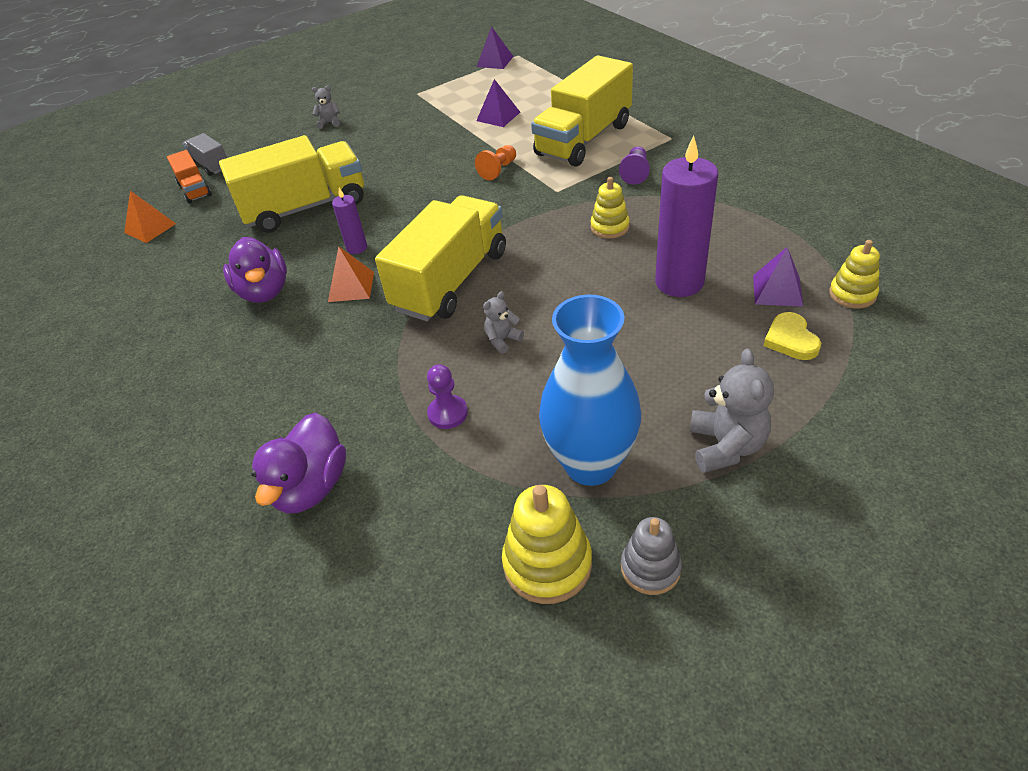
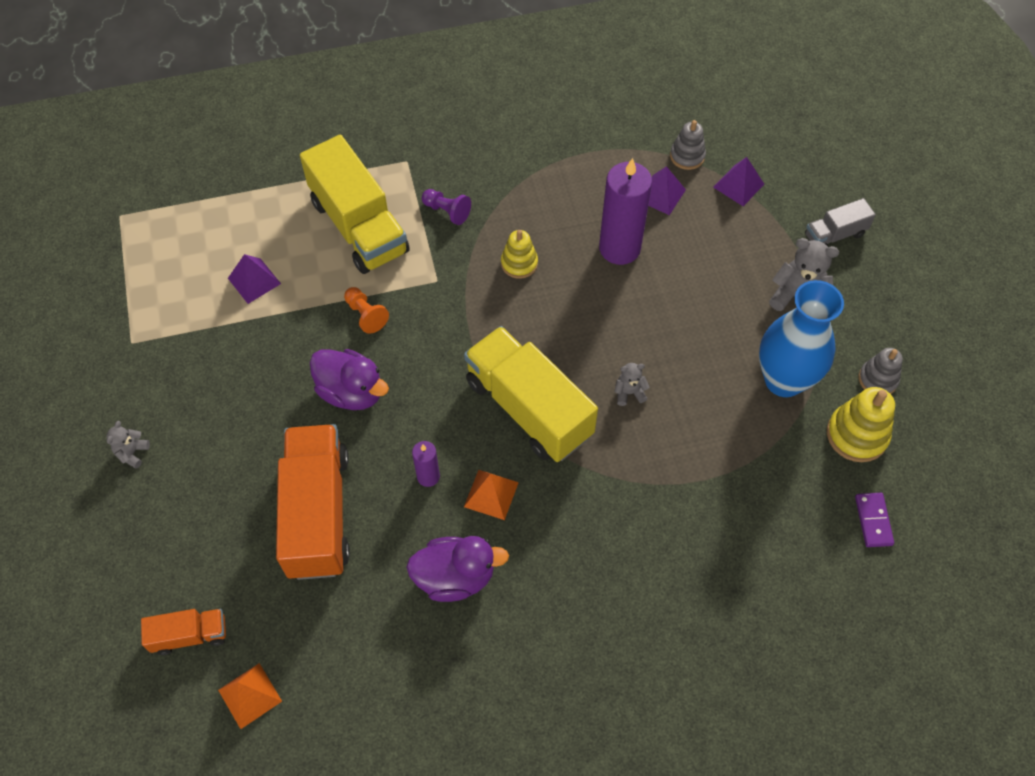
camera: 75 degrees left, 15 degrees up
(210, 165) = (138, 611): grey truck -> grey truck (834, 235)
(305, 208) = (318, 513): yellow truck -> orange truck
(311, 487) = (736, 573): purple duck -> purple duck (351, 392)
(422, 615) = (873, 521): none -> purple domino
(448, 413) = (696, 456): purple pawn -> none
(495, 61) = (116, 242): purple pyramid -> purple pyramid (738, 185)
(502, 340) = (629, 393): grey teddy bear -> grey teddy bear turned 105 degrees clockwise
(791, 339) = (716, 214): yellow heart -> none
(852, 294) = (687, 156): yellow stacking toy -> grey stacking toy

